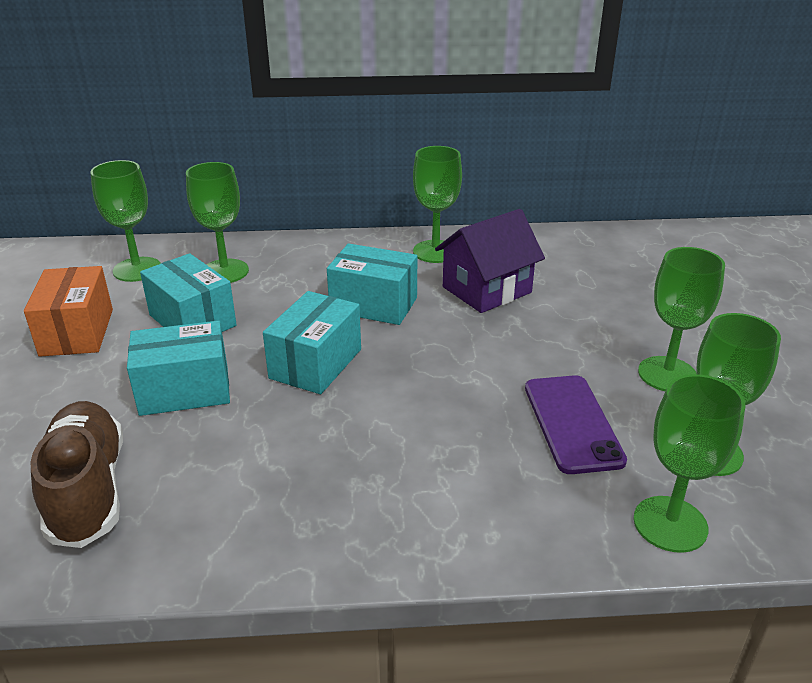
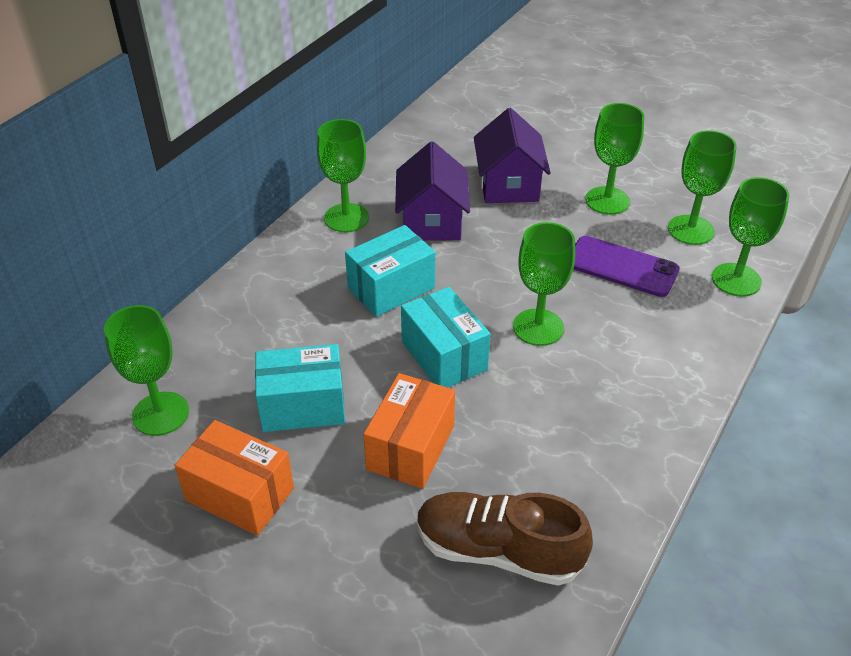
camera: 55 degrees left, 10 degrees up
(184, 390) = (411, 447): turquoise box -> orange box
(225, 271) = (236, 354): green goblet -> green goblet (538, 327)
(598, 308) = (508, 185): none -> purple house

